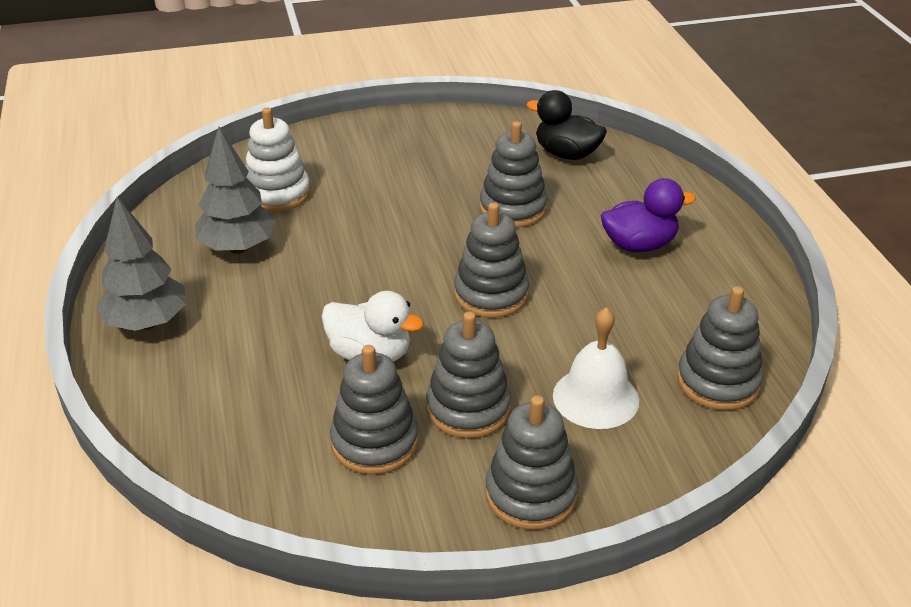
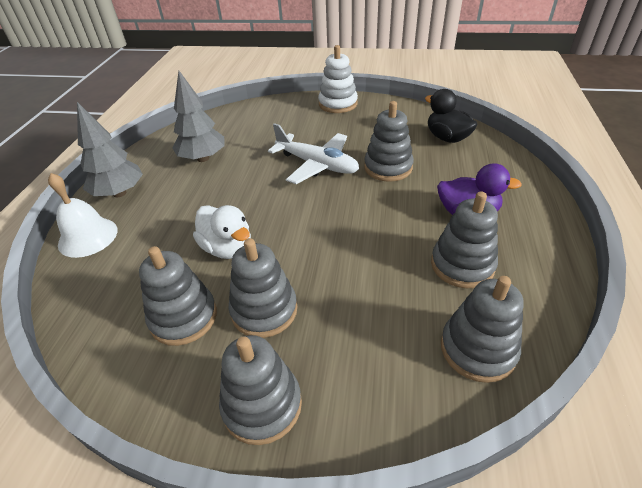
camera: 25 degrees right, 5 degrees up
(277, 194) = (248, 131): white stacking toy -> white stacking toy (338, 104)
(415, 223) = (317, 165): none -> white plane
(491, 294) = (336, 225): grey stacking toy -> grey stacking toy (462, 265)
(595, 397) = (365, 331): white bell -> white bell (88, 237)

